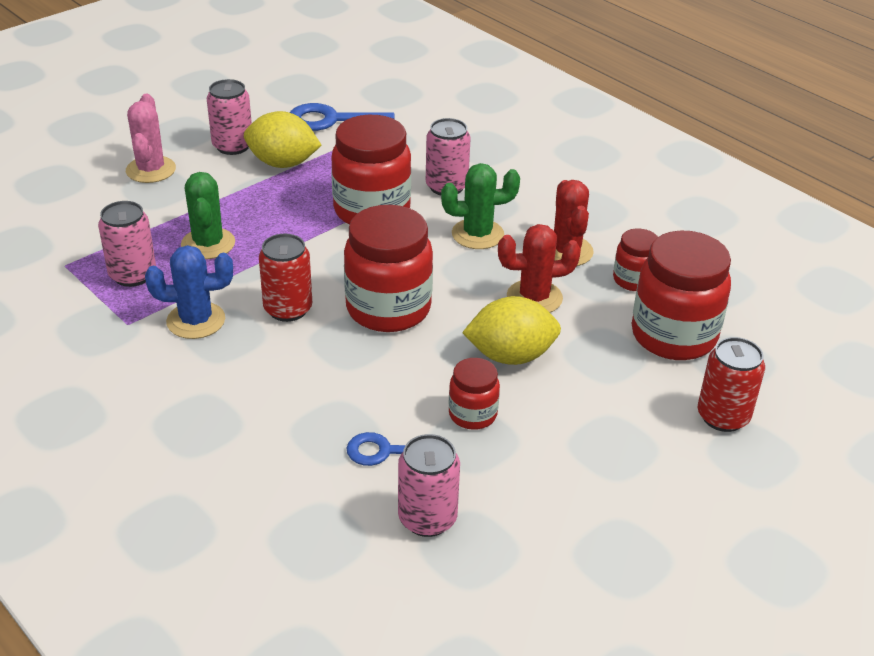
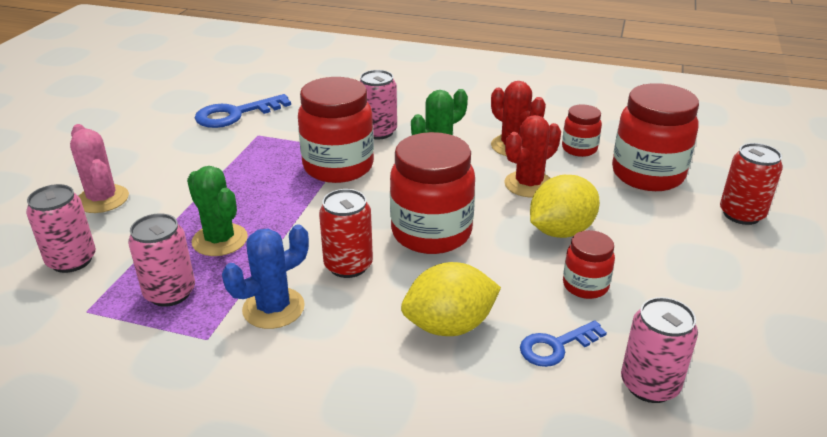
camera: 30 degrees left, 5 degrees down
(232, 146) = (165, 157): pink can -> pink can (72, 260)
(283, 163) = (225, 156): yellow lemon -> yellow lemon (449, 326)

